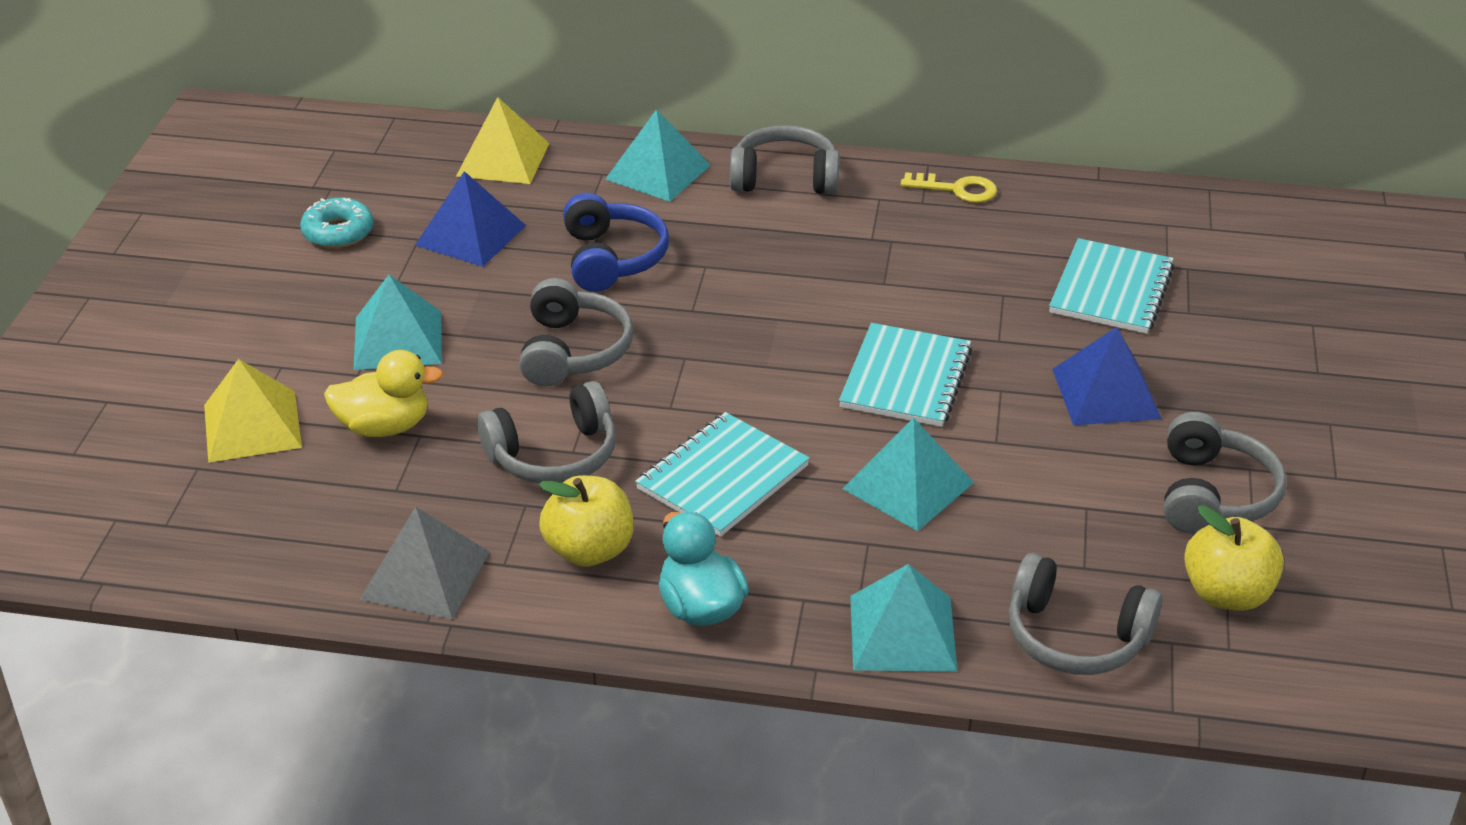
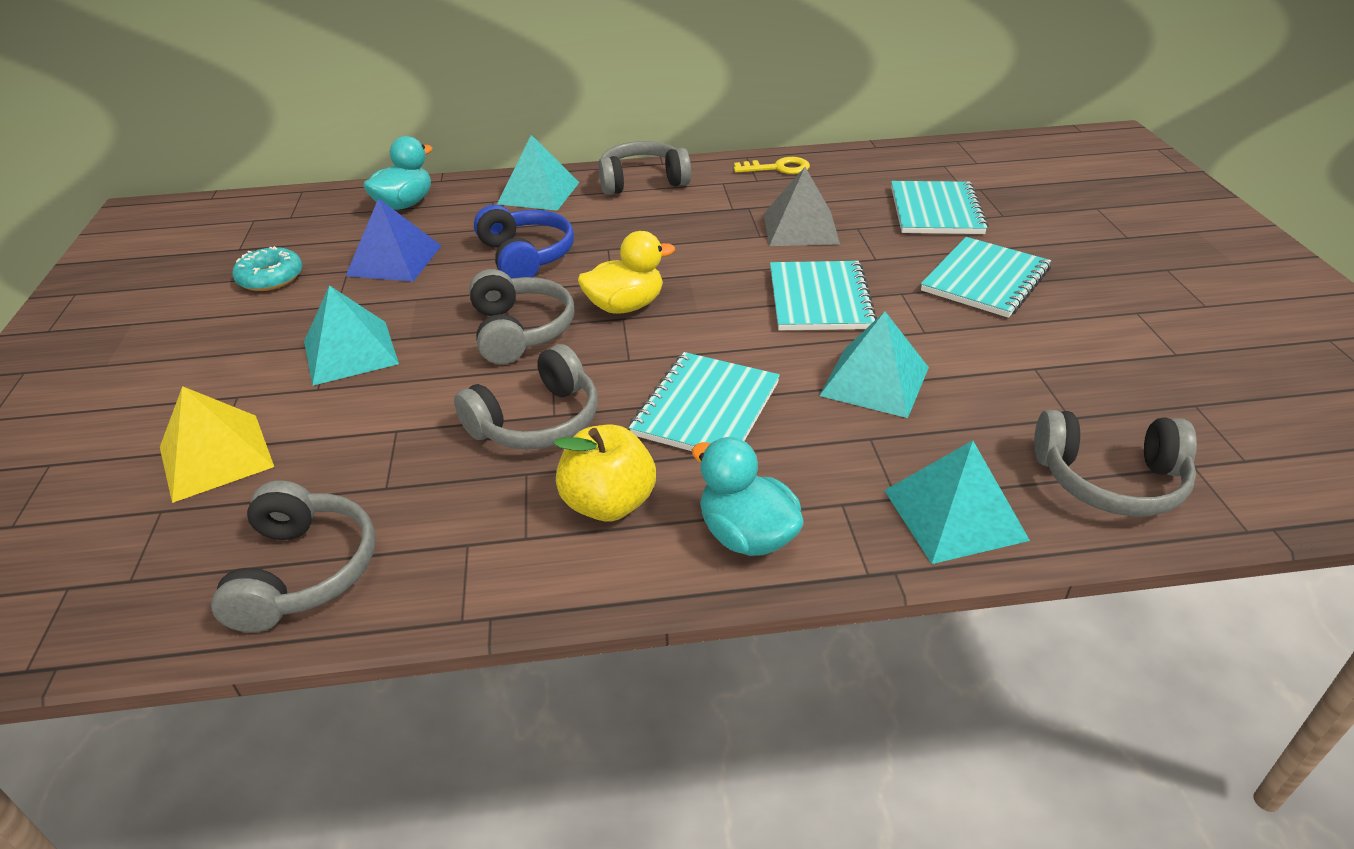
camera: 15 degrees left, 0 degrees up
(384, 427) = (357, 430): yellow duck -> yellow duck (625, 306)
(425, 575) = (443, 569): grey pyramid -> grey pyramid (800, 228)
(503, 159) = (405, 204): yellow pyramid -> turquoise duck
(1106, 393) = (985, 280): blue pyramid -> turquoise notebook
(1213, 494) = (1126, 337): grey headphones -> grey headphones (304, 571)
(1226, 594) = (1203, 413): yellow apple -> none

